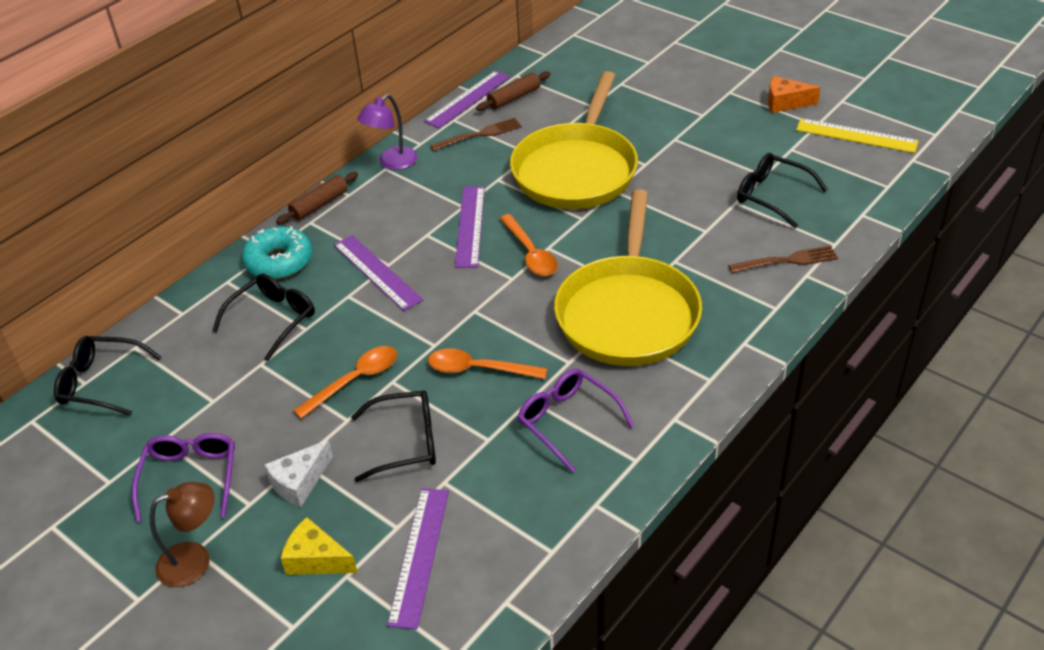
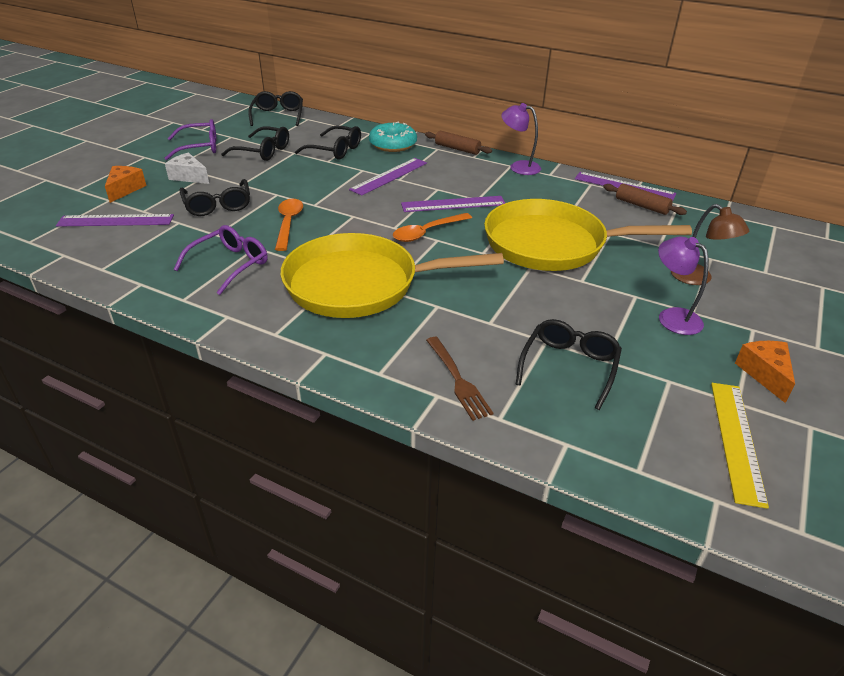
camera: 75 degrees right, 5 degrees down
(195, 560) = (137, 157): brown lamp -> brown lamp (698, 278)
(242, 398) = (263, 151): none -> black glasses
(316, 559) = (125, 189): yellow cheese -> orange cheese
(355, 380) = (278, 182): orange spoon -> none
(479, 135) = (576, 196): brown fork -> none
(708, 127) = (672, 317): none -> purple lamp

